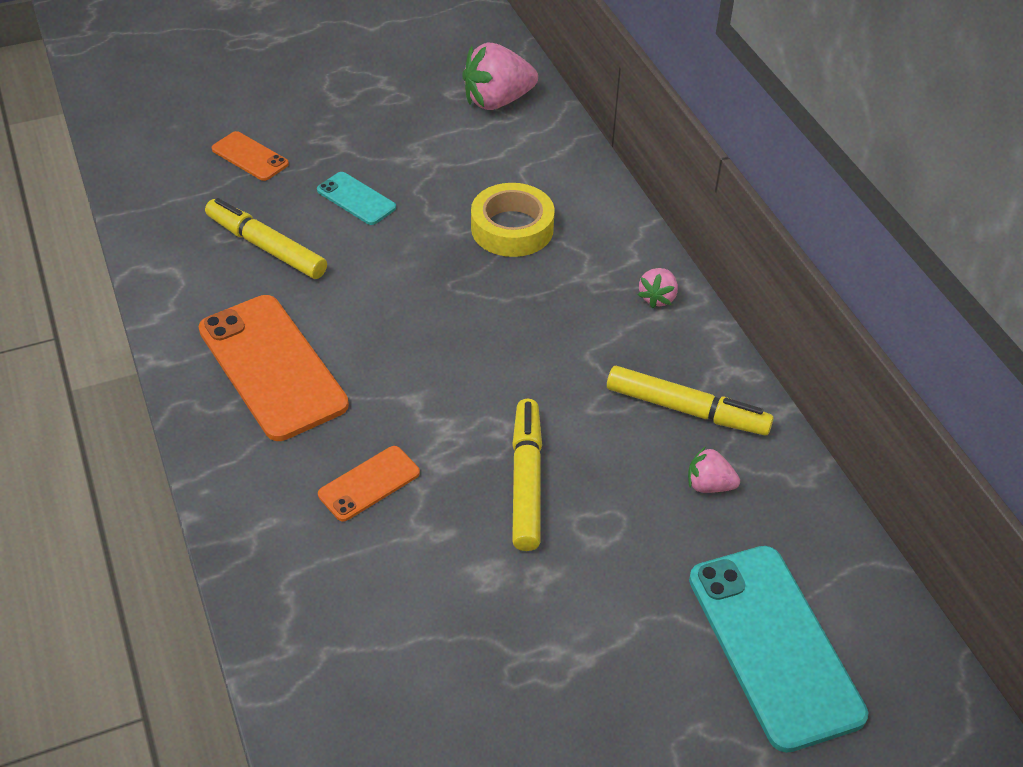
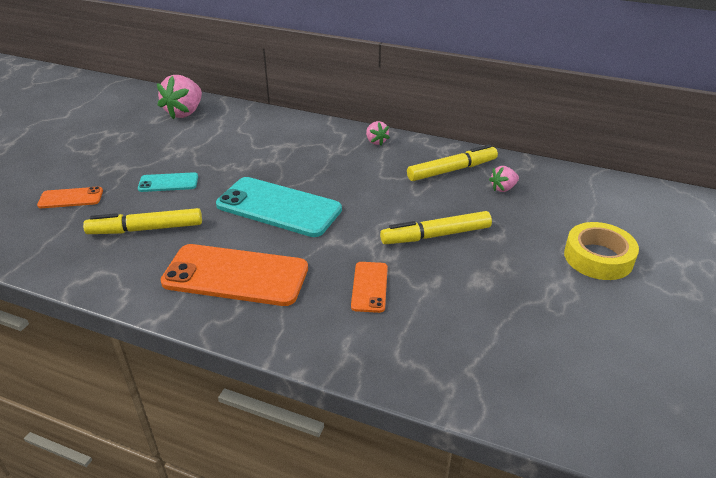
camera: 45 degrees left, 10 degrees down
(512, 228) = (271, 152): yellow tape -> yellow tape (598, 257)
(526, 481) = (435, 235): yellow marker -> yellow marker turned 60 degrees counterclockwise
(774, 645) = (614, 222): turquoise phone -> turquoise phone (278, 207)

